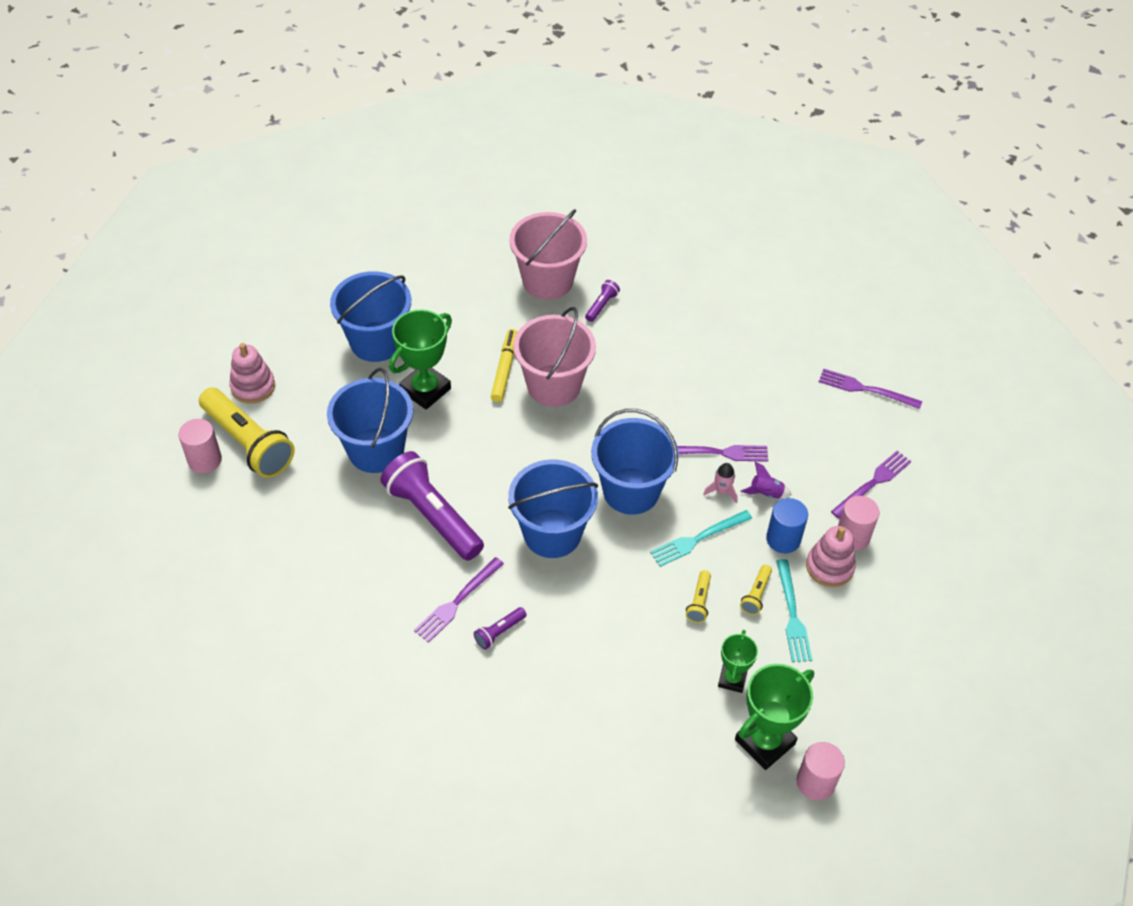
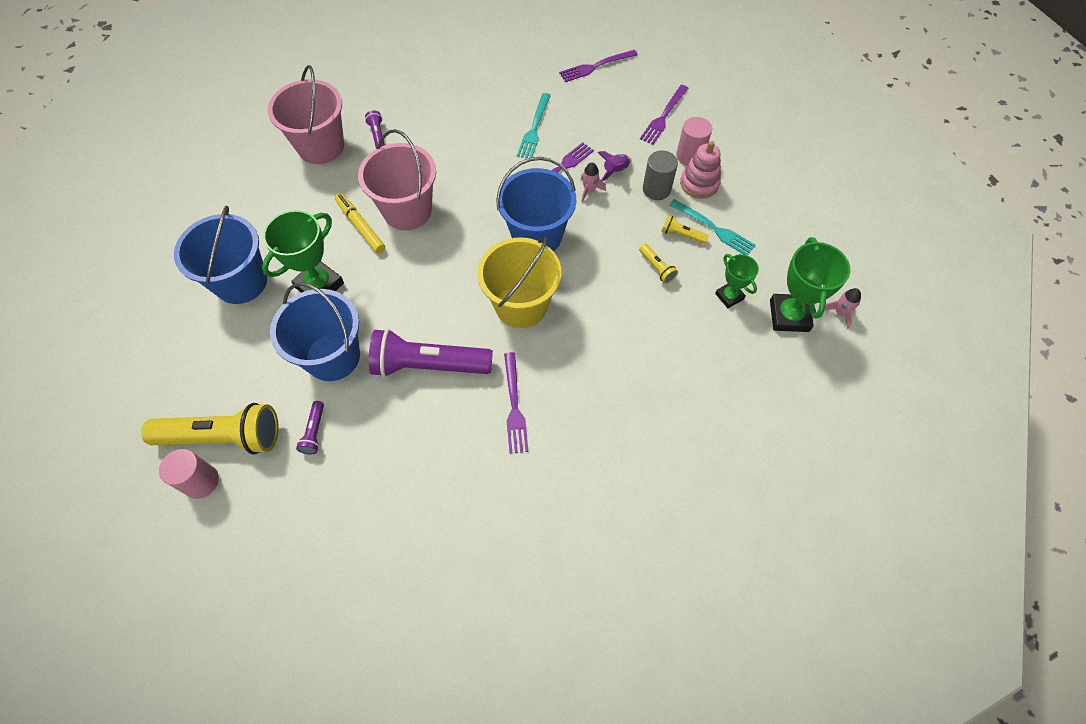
camera: 45 degrees left, 10 degrees up
(253, 386) = (177, 393): pink stacking toy -> none
(425, 390) = (319, 285): green trophy -> green trophy turned 45 degrees clockwise
(499, 632) = (565, 399): purple flashlight -> purple flashlight (314, 432)
(552, 533) = (521, 305): blue bucket -> yellow bucket
(698, 539) = (610, 231): turquoise fork -> turquoise fork (534, 128)
(756, 595) = (681, 235): yellow flashlight -> yellow flashlight turned 135 degrees clockwise
(783, 539) = (656, 189): blue cylinder -> grey cylinder
(815, 782) = (840, 313): pink cylinder -> pink rocket
(873, 483) = (663, 116): purple fork -> purple fork turned 150 degrees counterclockwise

